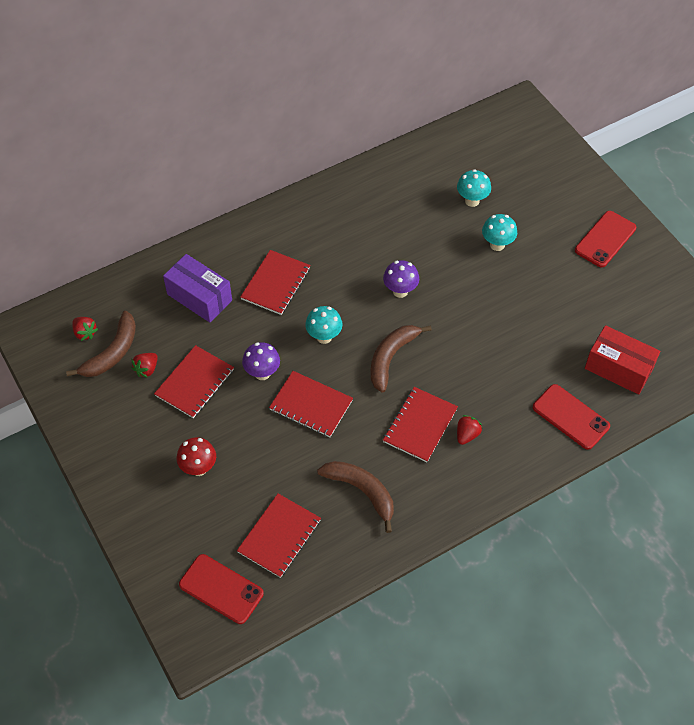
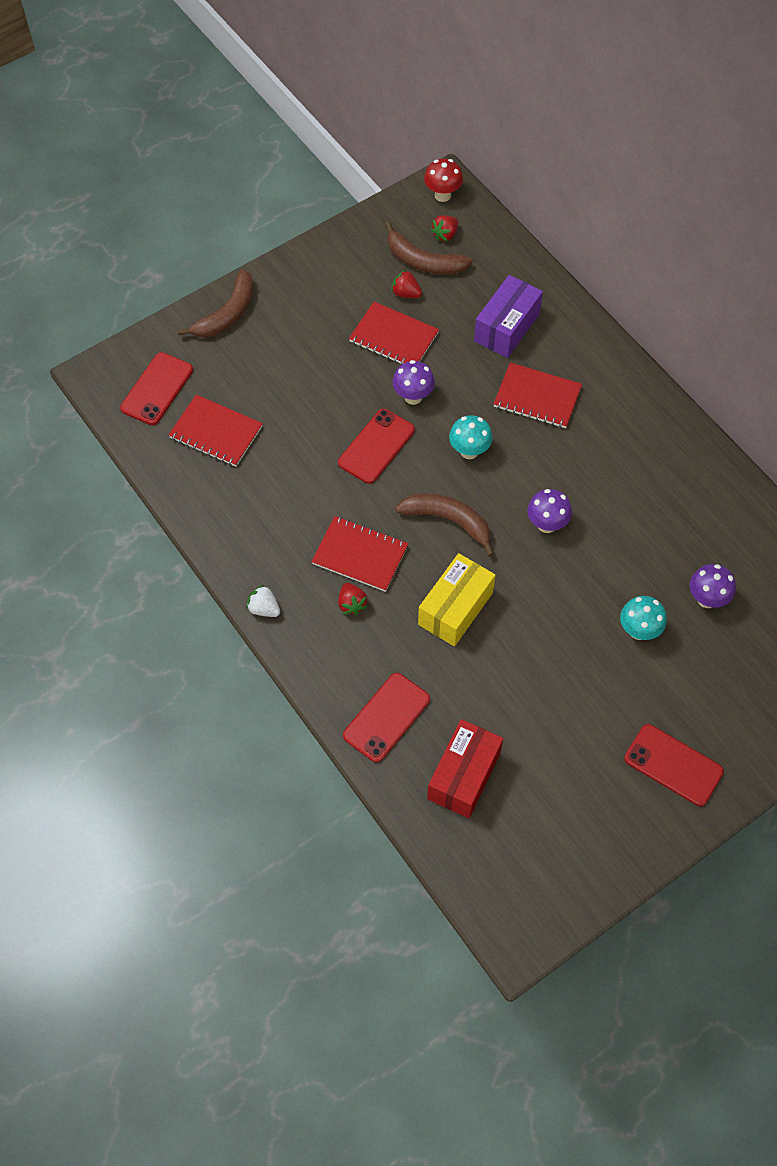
camera: 85 degrees right, 5 degrees up
(199, 468) = (290, 354): red mushroom -> red mushroom (442, 195)
(311, 405) = (376, 446): red notebook -> red phone
(362, 491) = (272, 503): brown banana -> brown banana (227, 314)
(467, 435) = (351, 604): red strawberry -> red strawberry turned 45 degrees clockwise
(469, 503) = (264, 608): none -> white strawberry
(472, 201) = (706, 599): turquoise mushroom -> purple mushroom
(474, 360) = (455, 608): none -> yellow box

